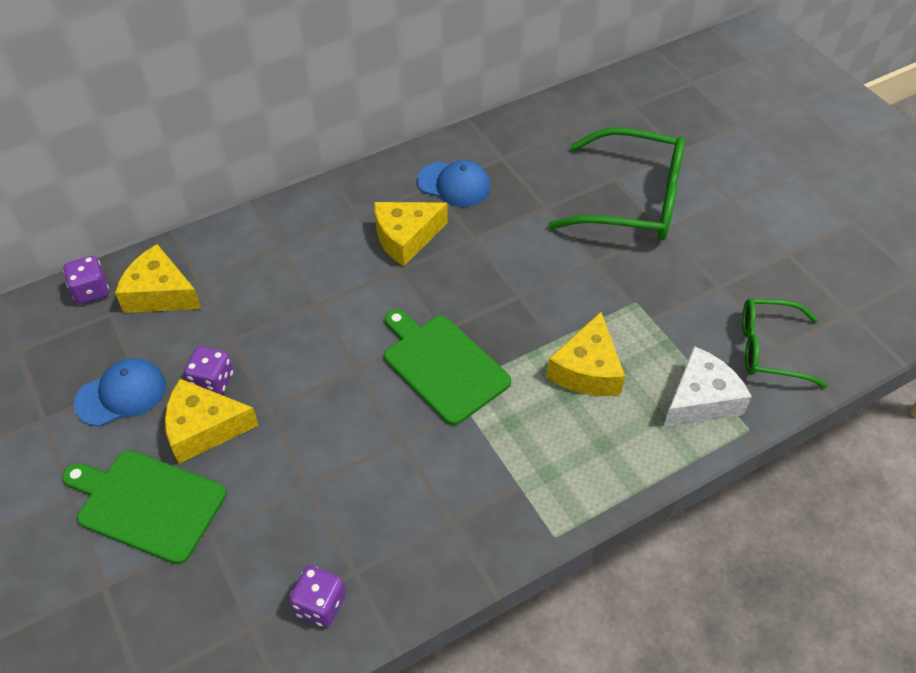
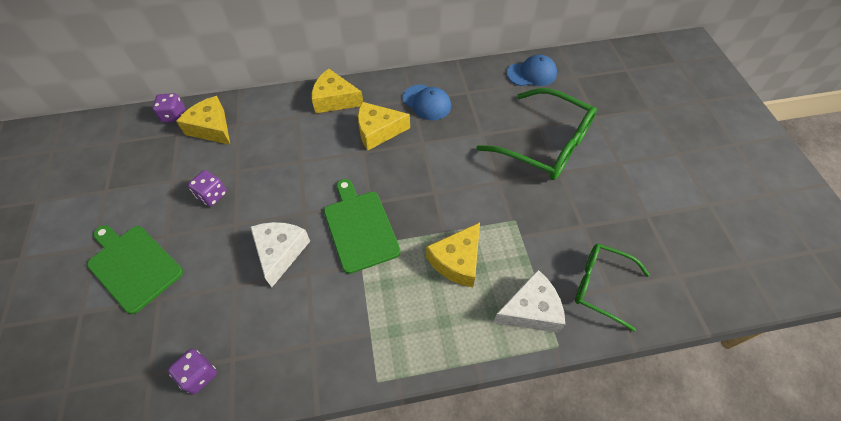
camera: 20 degrees right, 5 degrees up
(121, 394) = (156, 187): blue cap -> blue cap (532, 73)
(204, 428) = (191, 225): yellow cheese -> yellow cheese (334, 99)
(350, 426) = (280, 252): none -> white cheese

